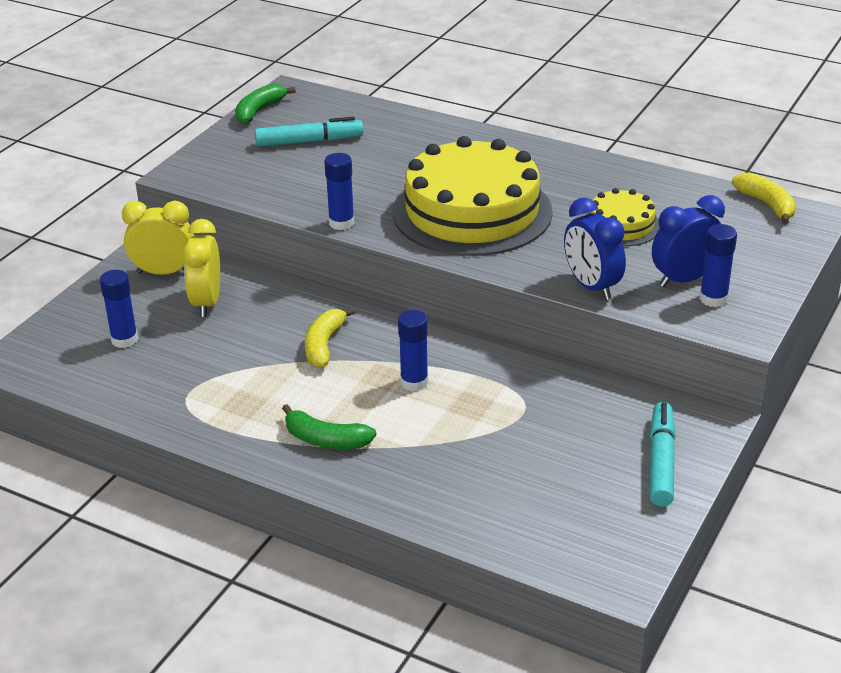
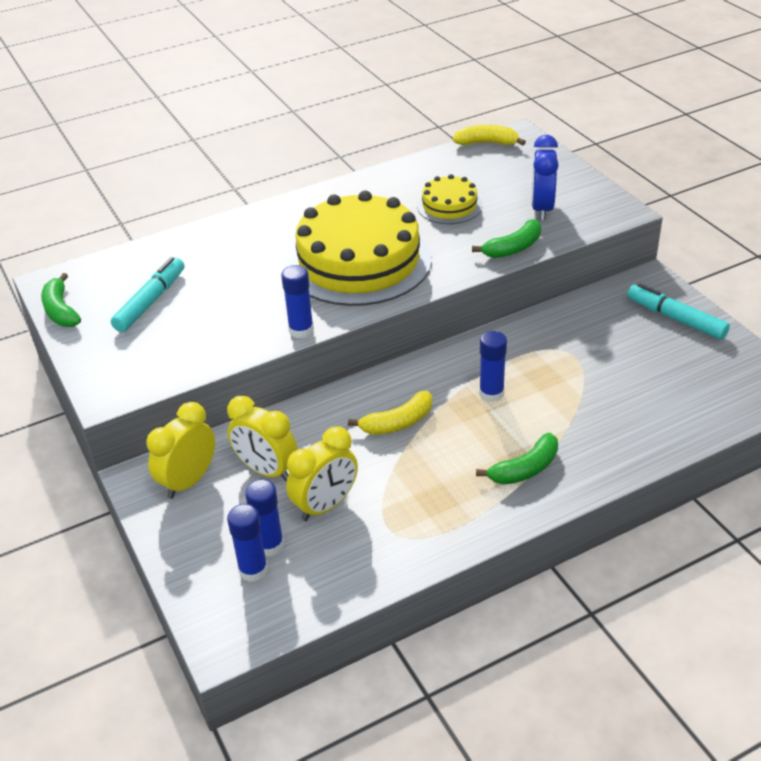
camera: 55 degrees left, 5 degrees up
(189, 348) = (325, 505): none -> yellow clock
(324, 345) = (398, 423): yellow banana -> yellow banana turned 75 degrees counterclockwise
(591, 286) = (513, 248): blue clock -> green banana
(713, 299) = (575, 207): blue glue stick -> blue glue stick (253, 570)

